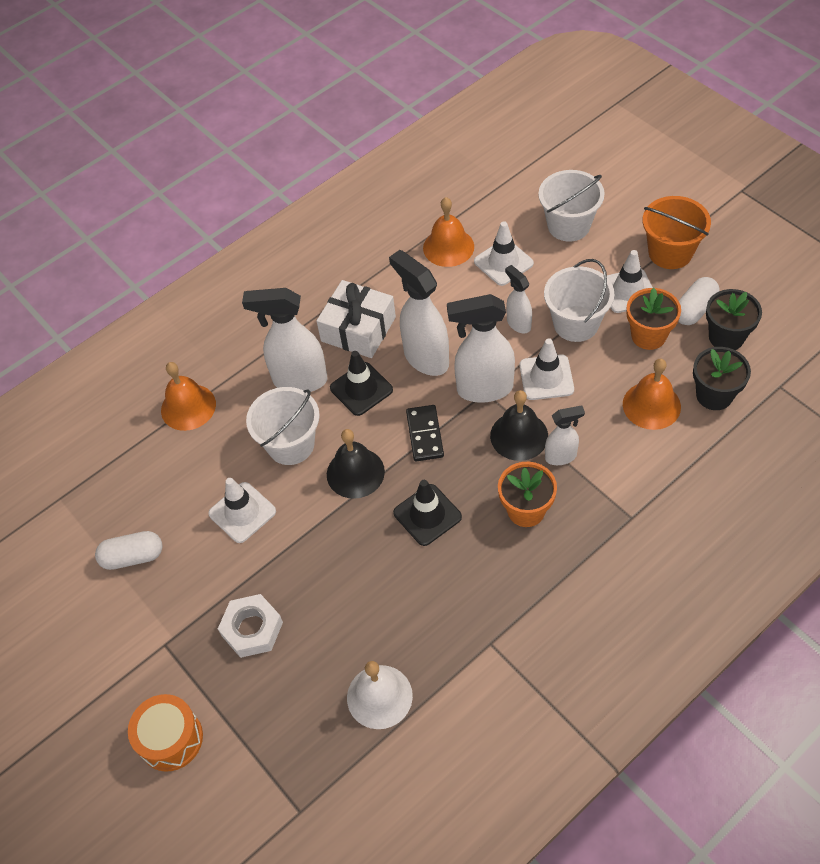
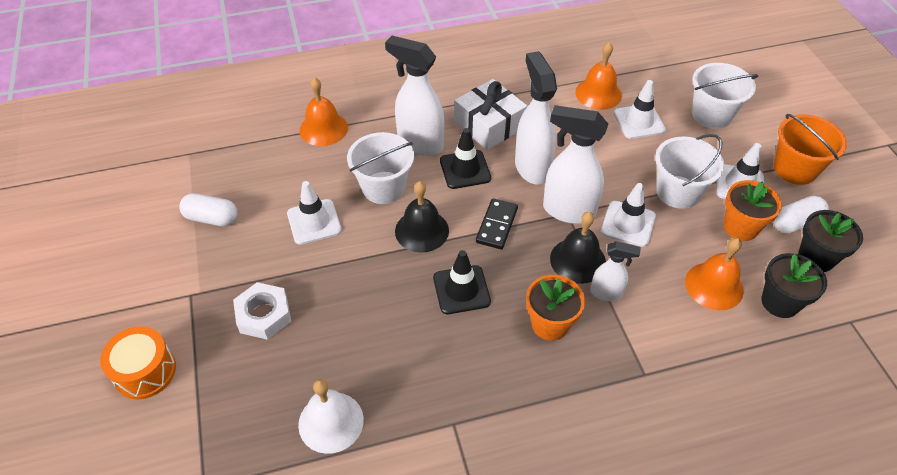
camera: 20 degrees right, 5 degrees down
(518, 323) = (626, 172): white spray bottle -> none

